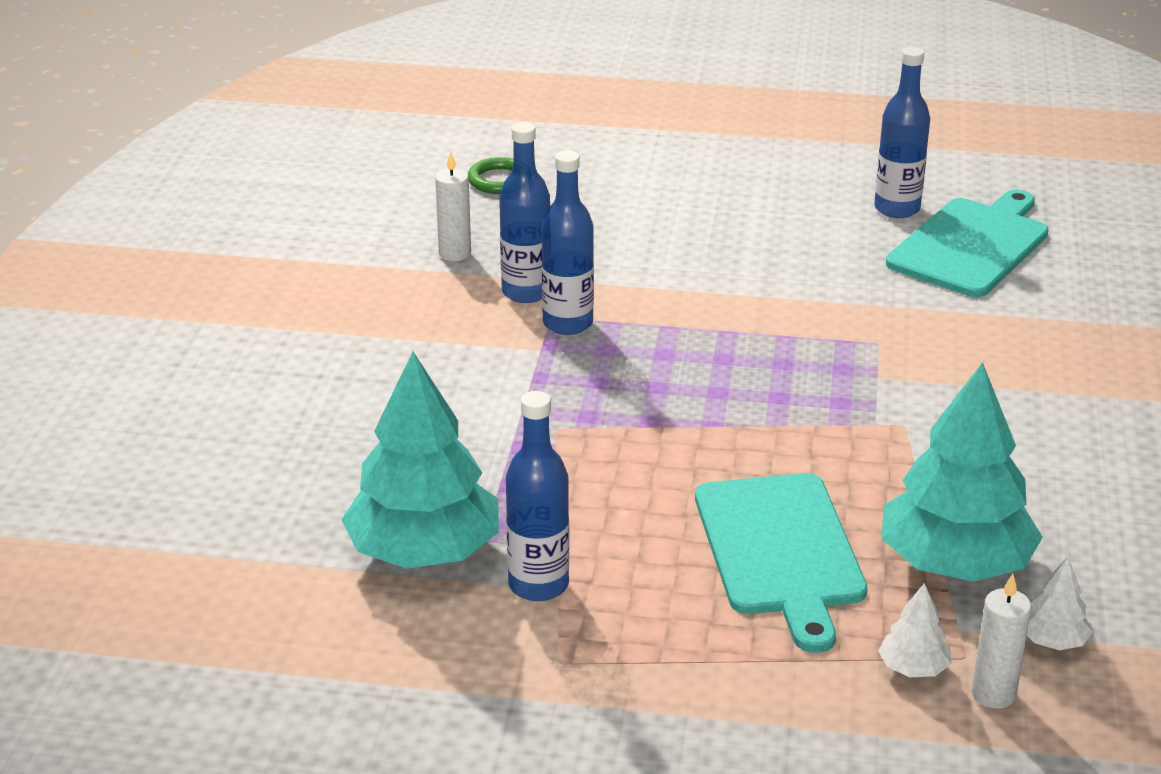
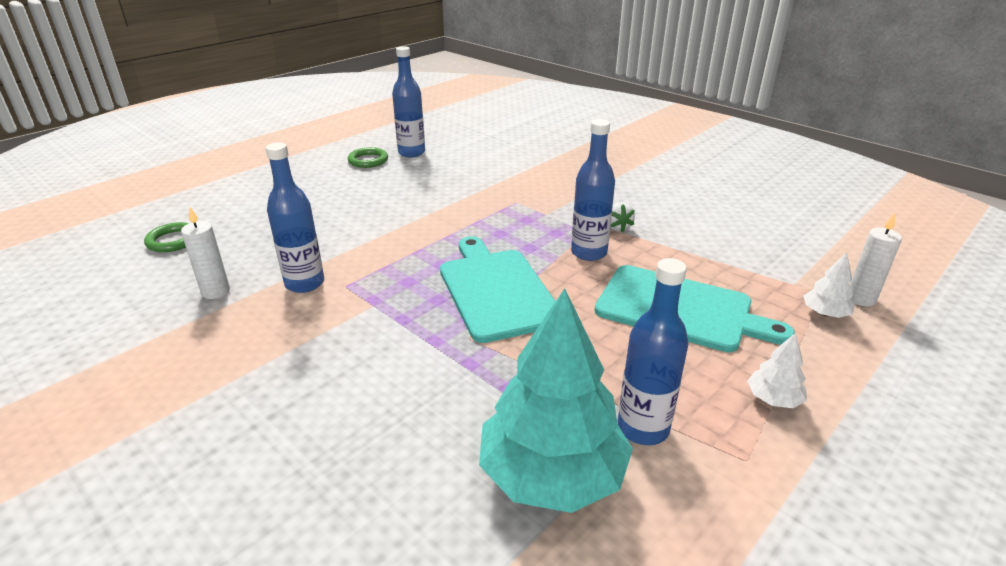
camera: 55 degrees left, 0 degrees up
(567, 323) = (361, 283): blue bottle -> blue bottle (589, 253)
(827, 191) = (368, 160): none -> green ring
(920, 444) = (617, 227): none -> white strawberry
(955, 564) = (733, 261): turquoise tree -> none
(971, 245) = (468, 150): turquoise cutting board -> turquoise cutting board (496, 290)
(1053, 641) = (819, 263): white tree -> white tree (773, 399)

